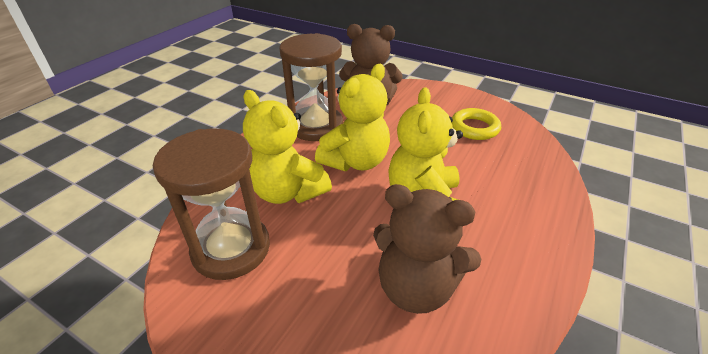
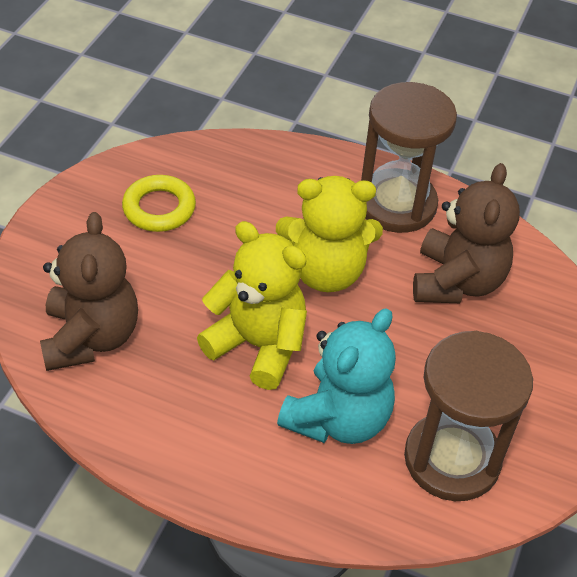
camera: 100 degrees left, 10 degrees up
(288, 192) = (338, 418): yellow teddy bear -> turquoise teddy bear
(316, 126) = (166, 408): brown hourglass -> brown hourglass (396, 204)

